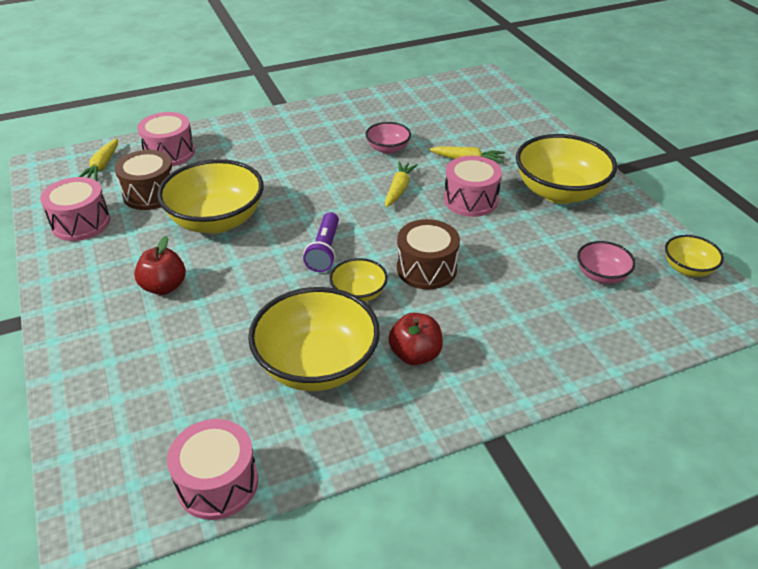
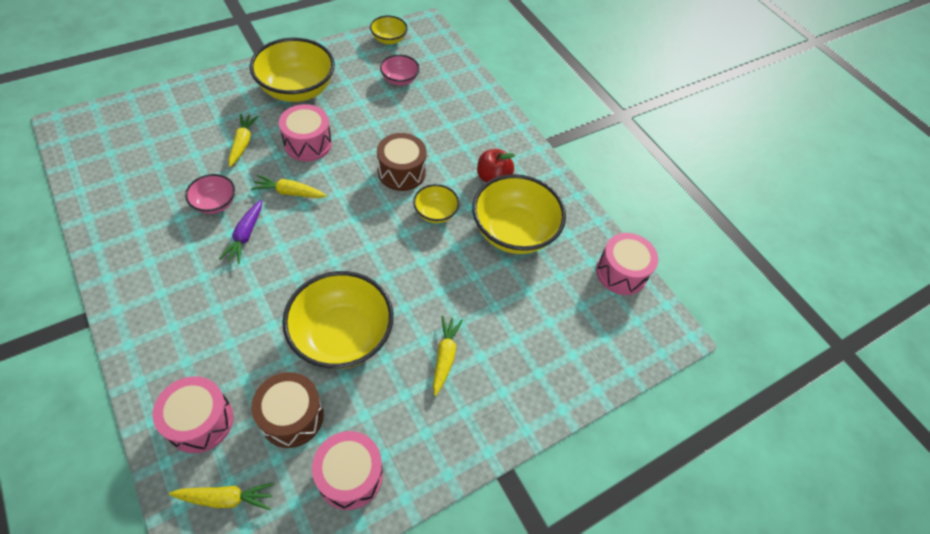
camera: 105 degrees left, 15 degrees up
(164, 287) = (445, 356): red apple -> yellow carrot
(324, 251) = (384, 240): purple flashlight -> none
(347, 166) = (245, 235): none -> purple carrot

